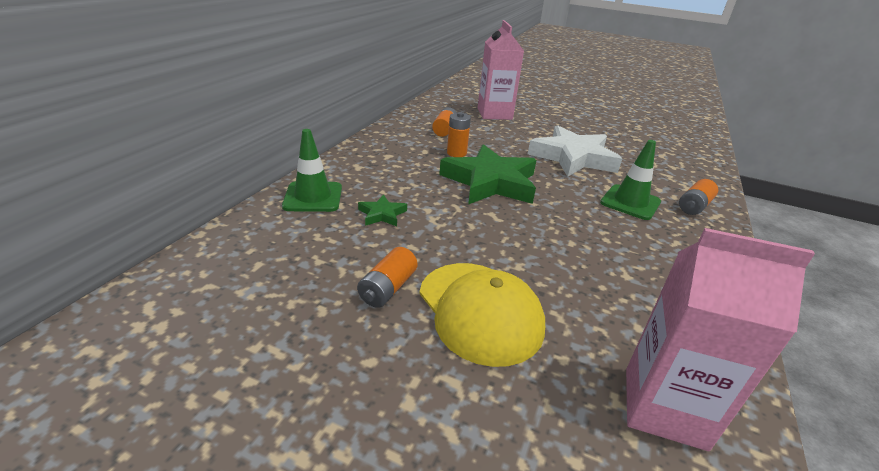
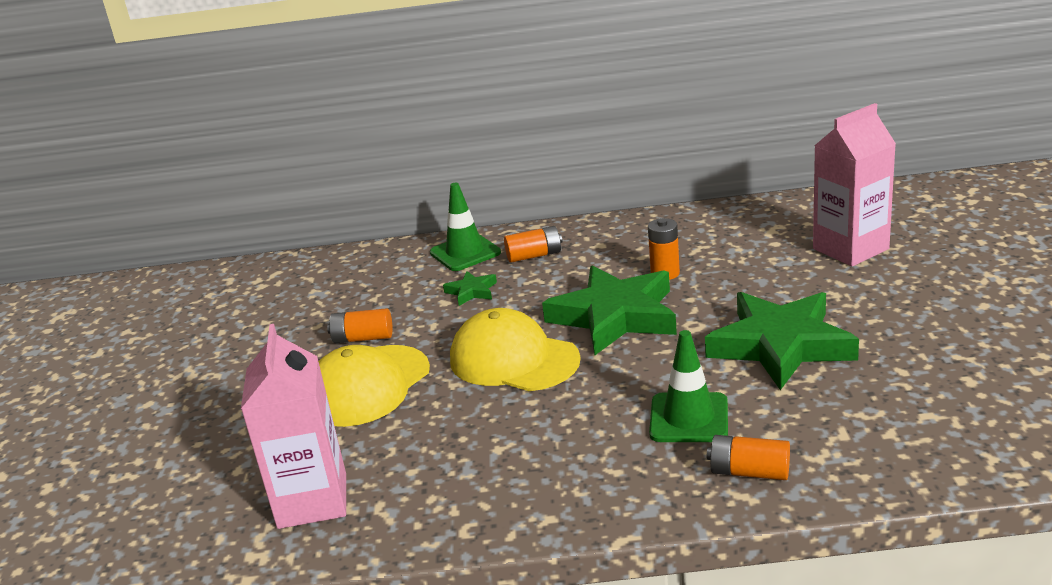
camera: 70 degrees right, 5 degrees down
(444, 130) = (725, 242): orange battery -> orange battery (534, 255)
(508, 231) = (513, 359): none -> yellow cap
(573, 157) = (781, 345): white star -> green star

